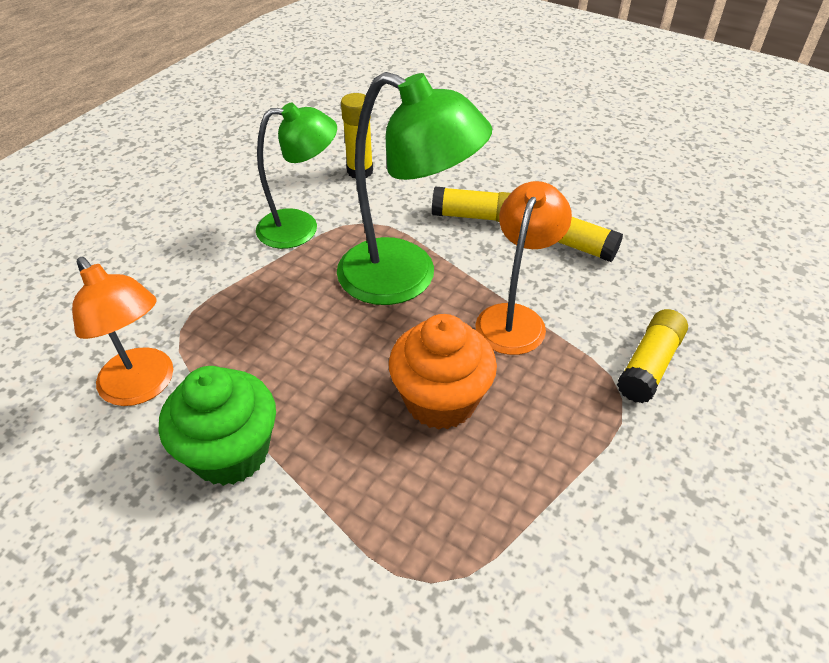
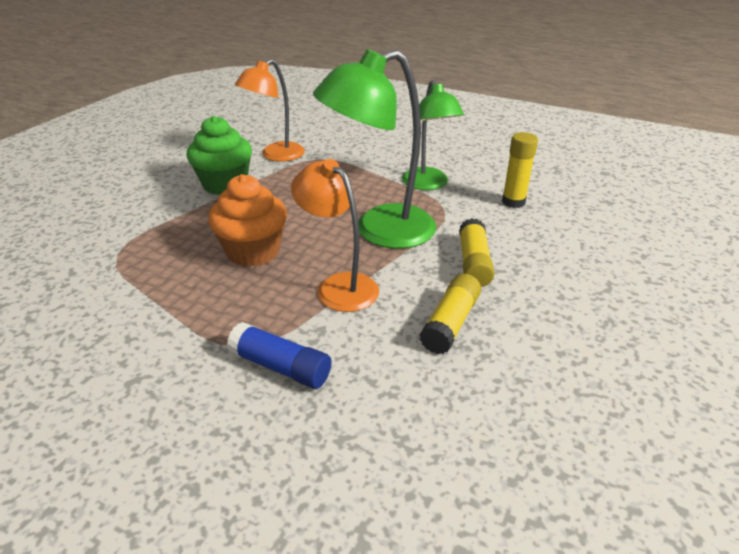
camera: 85 degrees right, 10 degrees down
(405, 278) = (380, 231): green lamp -> green lamp turned 45 degrees clockwise
(515, 318) = (339, 286): orange lamp -> orange lamp turned 150 degrees counterclockwise
(649, 365) = (280, 367): yellow glue stick -> blue glue stick

